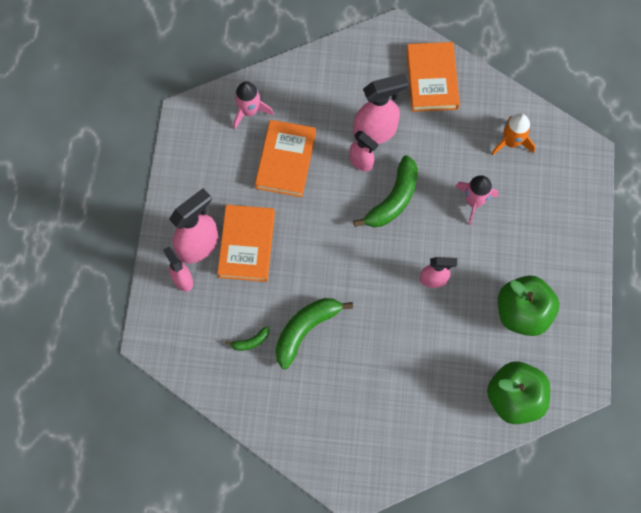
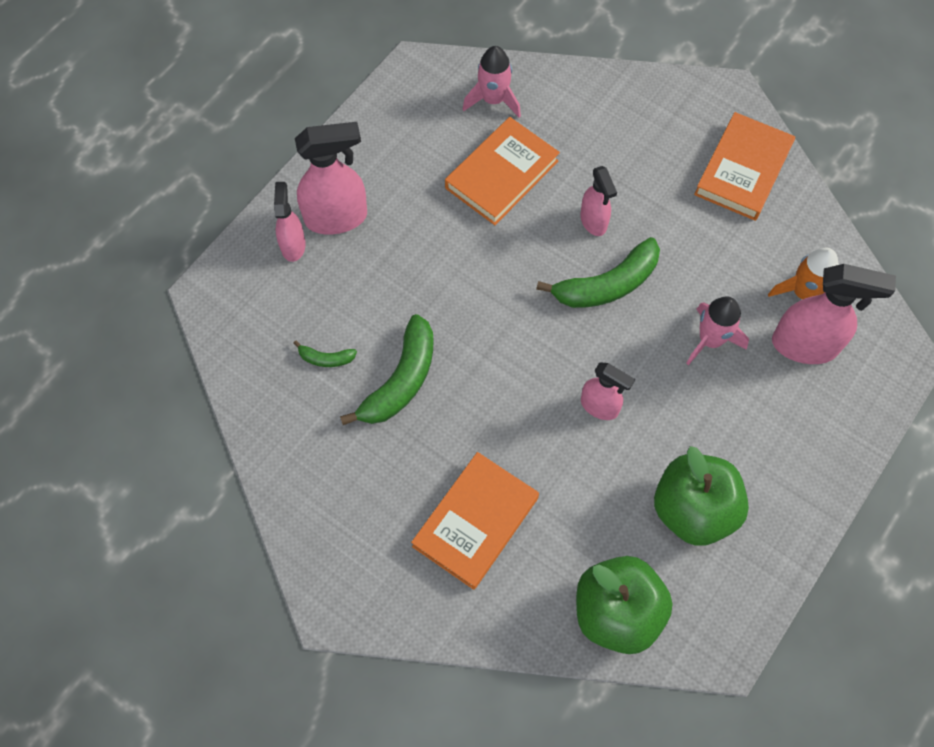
camera: 30 degrees right, 5 degrees down
(247, 245) = (393, 245): orange book -> orange book (475, 522)
(306, 330) = (401, 380): green banana -> green banana turned 135 degrees clockwise
(375, 132) = (633, 196): pink spray bottle -> pink spray bottle (805, 345)

